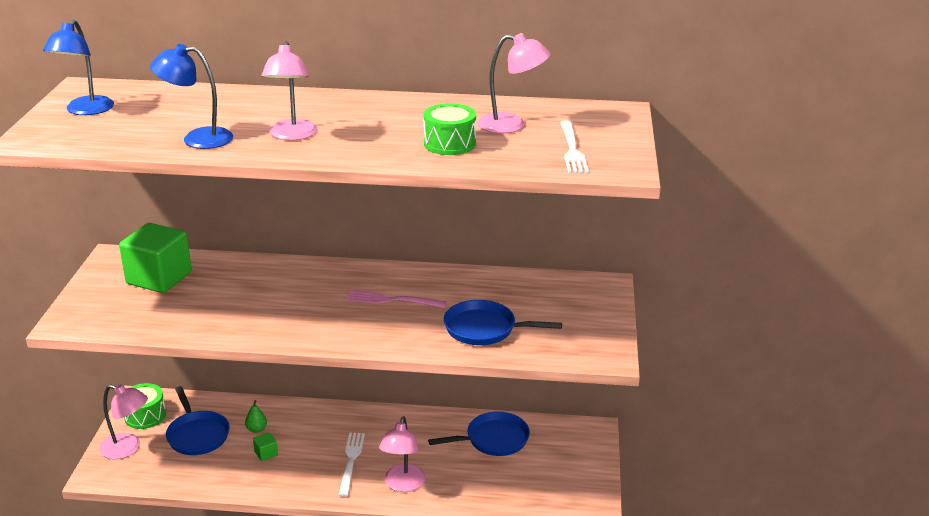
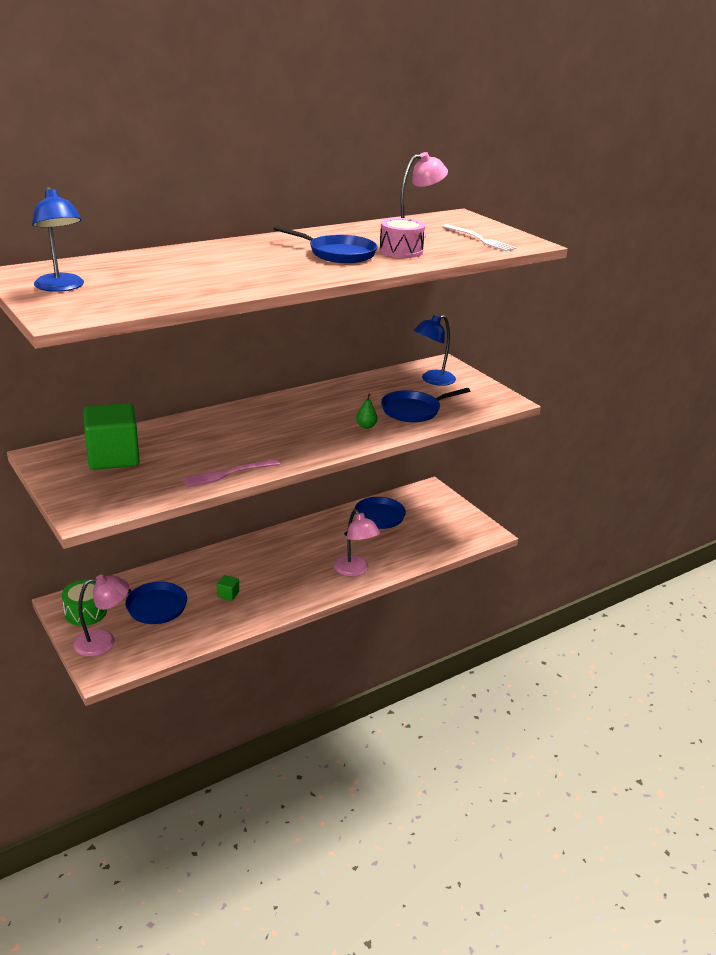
camera: 40 degrees left, 0 degrees up
(197, 138) = (211, 285): blue lamp -> blue lamp (432, 380)
(256, 429) = (198, 582): green pear -> green pear (366, 426)
(292, 135) = (281, 268): pink lamp -> none
(351, 461) = (299, 572): white fork -> none
(379, 131) = (338, 254): none -> blue pan
(392, 300) = (325, 413): pink fork -> pink fork (227, 474)
(449, 144) = (401, 251): green drum -> pink drum

